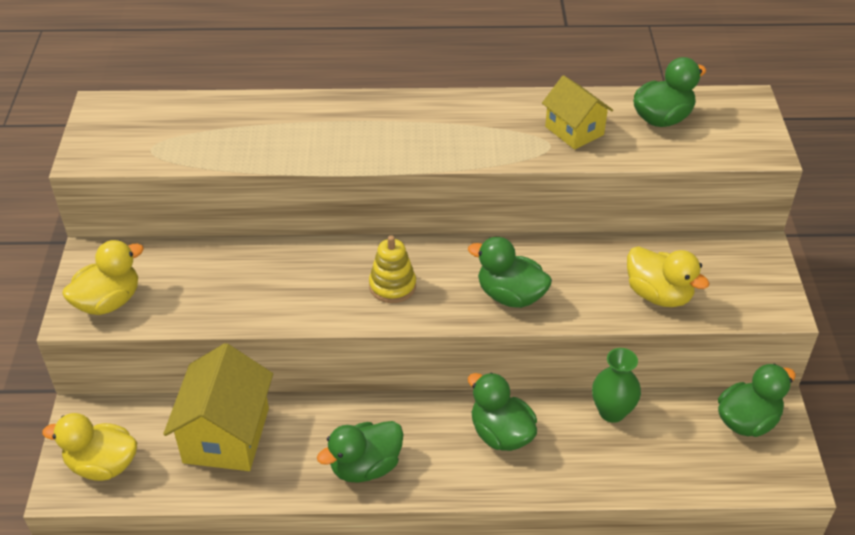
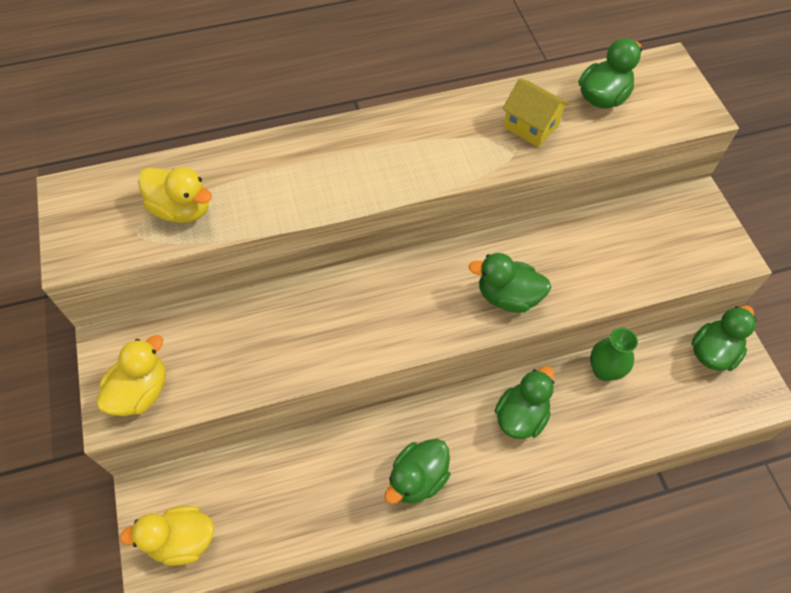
camera: 15 degrees left, 15 degrees up
(226, 435) = (285, 479): yellow house -> none
(392, 286) = (401, 311): yellow stacking toy -> none
(501, 434) = (521, 416): green duck -> green duck turned 90 degrees clockwise
(658, 295) = (632, 266): yellow duck -> yellow duck (182, 209)

